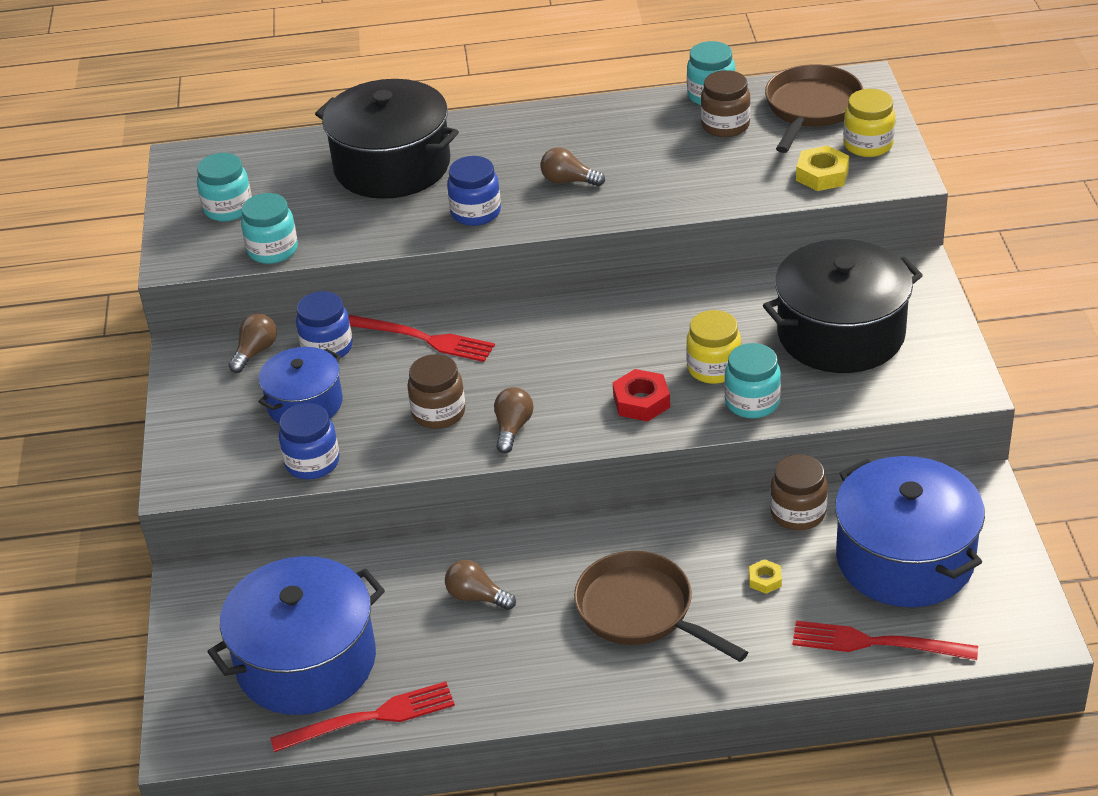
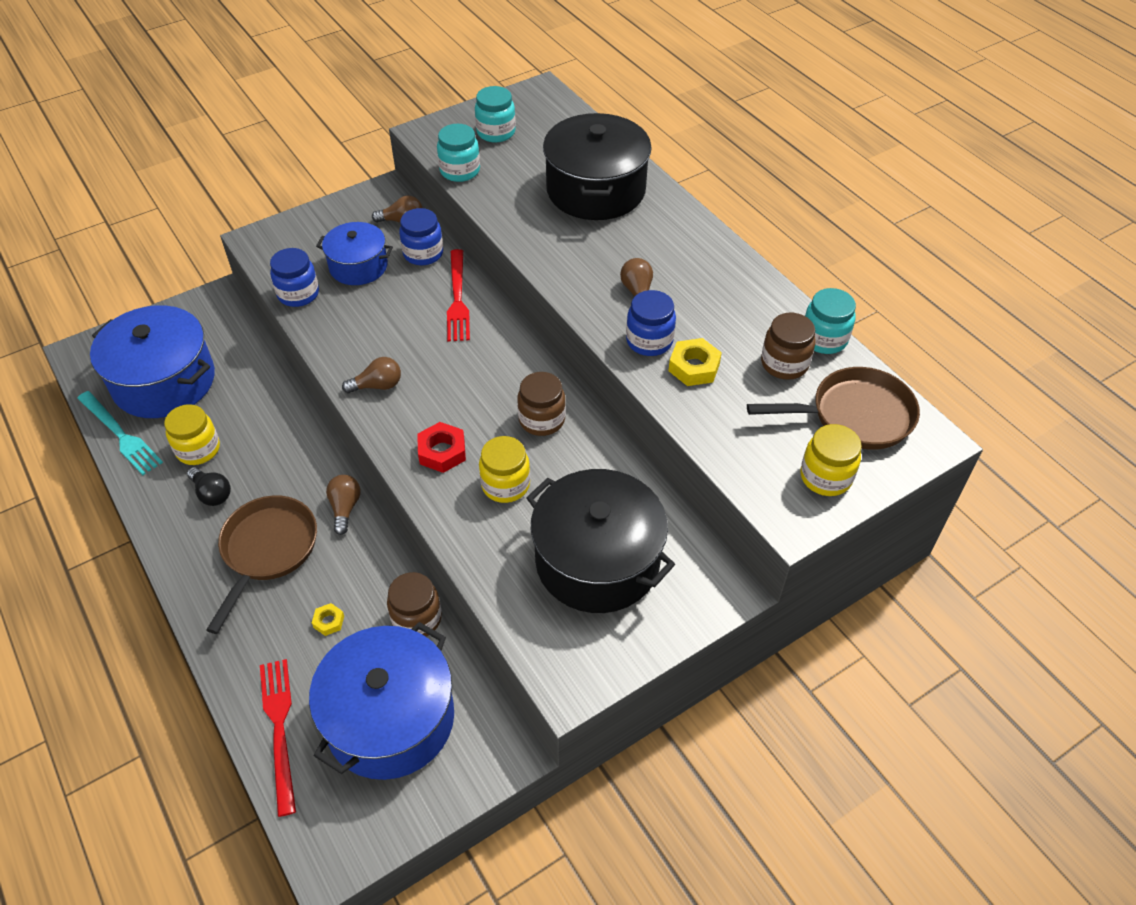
camera: 60 degrees right, 10 degrees up
(370, 718) = (120, 435): red fork -> turquoise fork
(438, 413) = (378, 338): brown jar -> brown jar (542, 420)
(447, 646) = (198, 449): none -> yellow jar
(476, 212) = (563, 255): blue jar -> blue jar (649, 341)
(477, 597) = (252, 447): brown light bulb -> brown light bulb (345, 508)
(526, 645) = (212, 493): none -> black light bulb
(752, 402) = (473, 526): turquoise jar -> none
(822, 175) = (754, 457): yellow nut -> yellow nut (694, 367)

